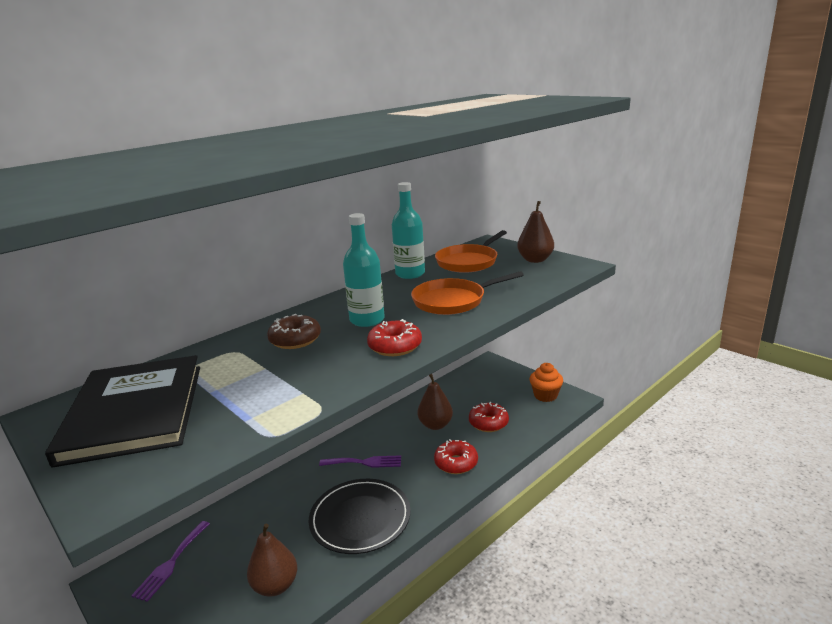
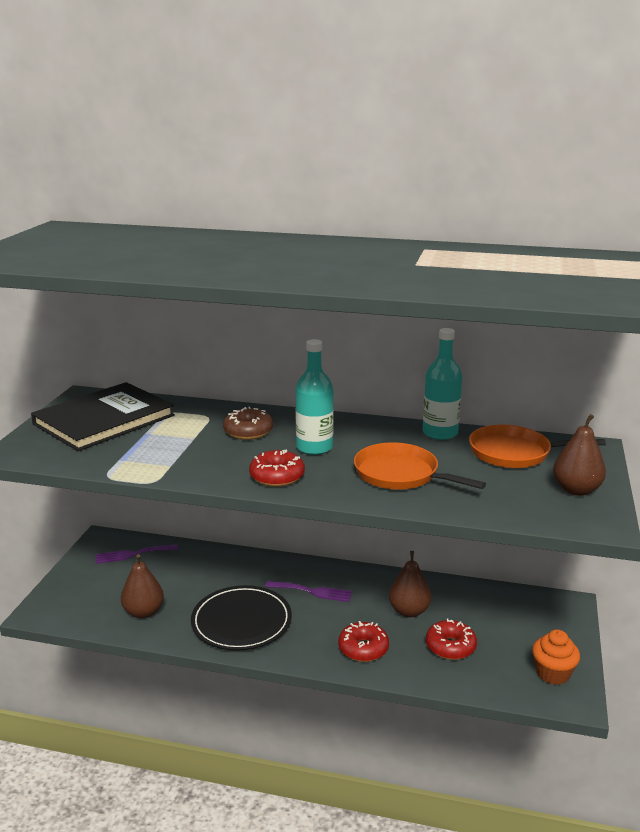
camera: 55 degrees right, 0 degrees up
(364, 462) = (312, 591): purple fork -> purple fork turned 45 degrees counterclockwise

